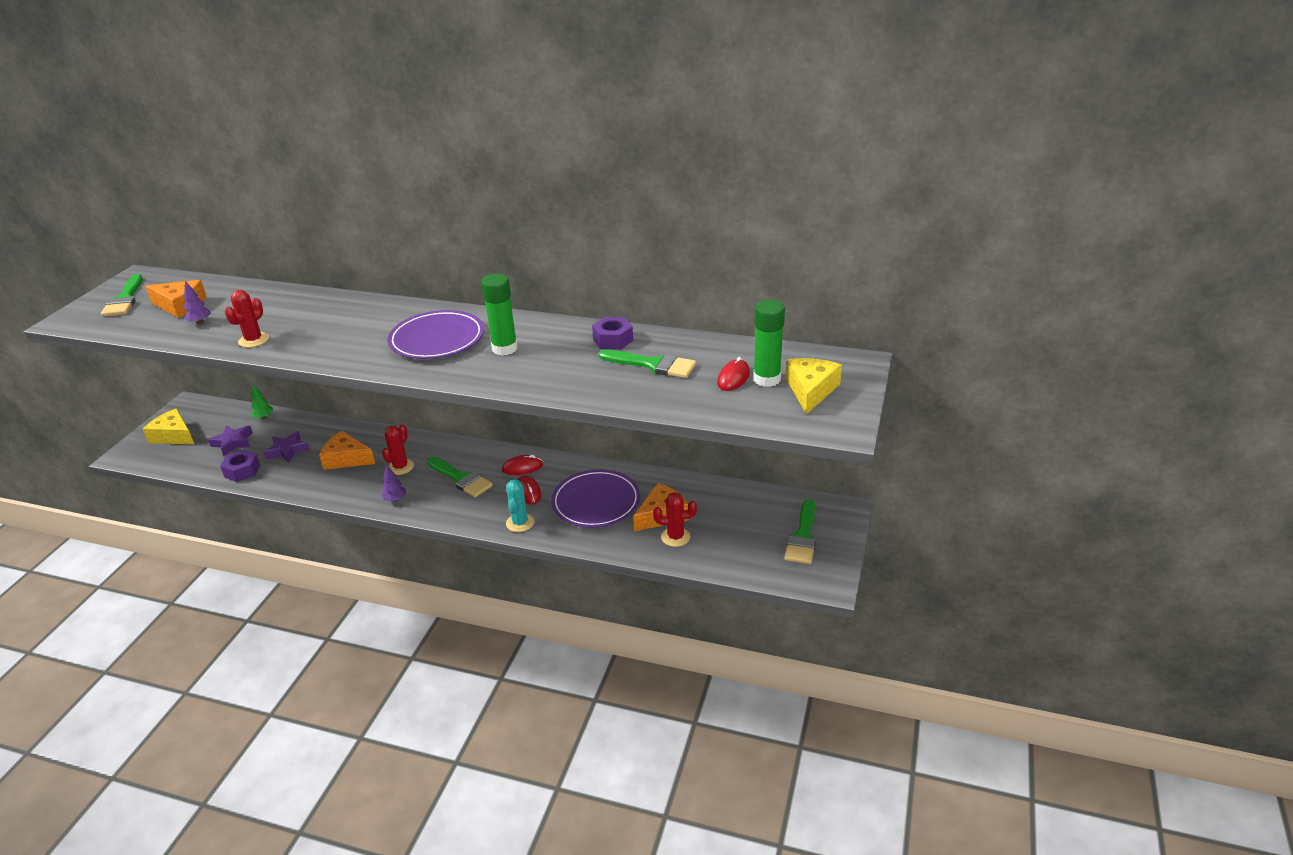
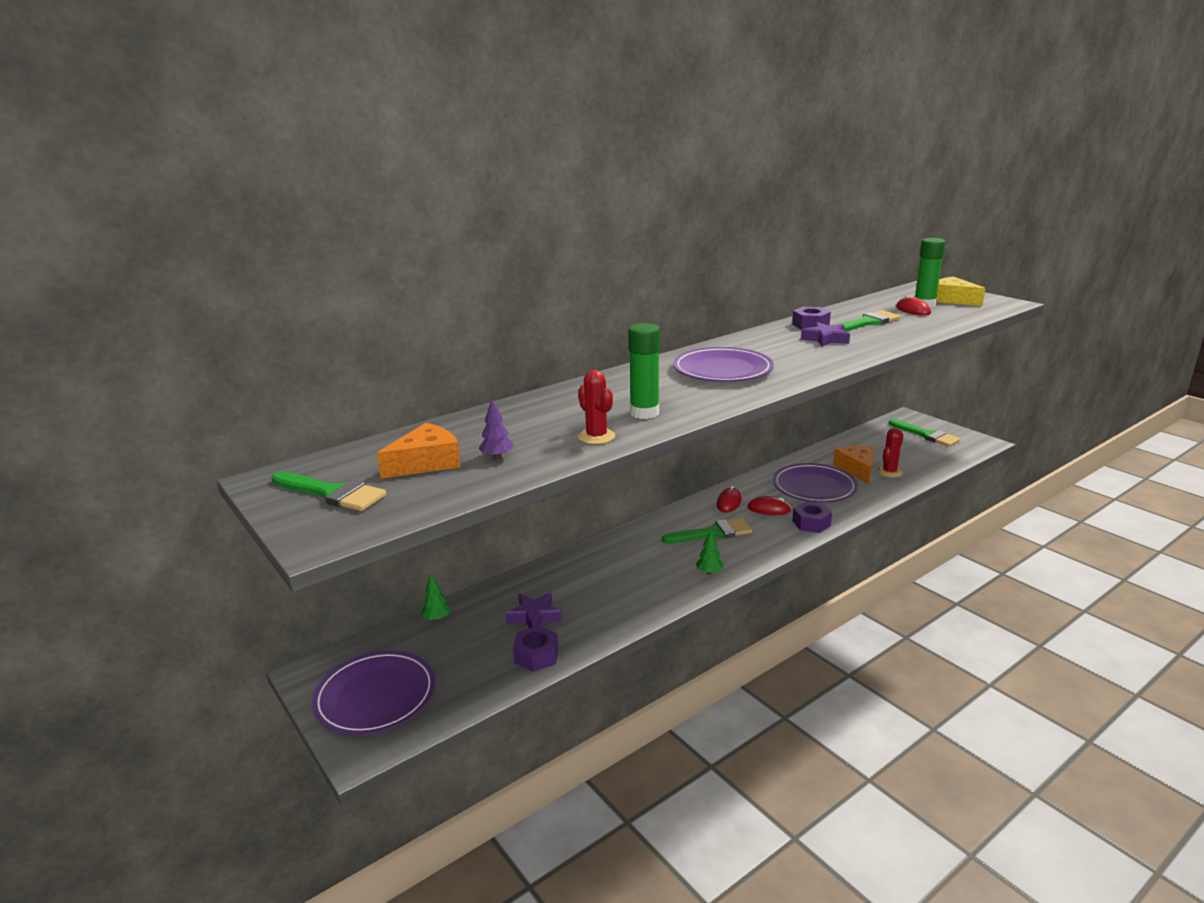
camera: 55 degrees left, 10 degrees down
(174, 436) = (375, 696): yellow cheese -> purple plate
(233, 442) = (462, 651): purple star -> purple star (825, 339)
(346, 459) = (601, 583): orange cheese -> none
(395, 499) = (709, 572): purple tree -> green tree
(400, 467) = (655, 557): red cactus -> none
(504, 348) = (777, 353): green glue stick -> green glue stick (644, 413)
(520, 523) = (811, 523): turquoise cactus -> purple nut

